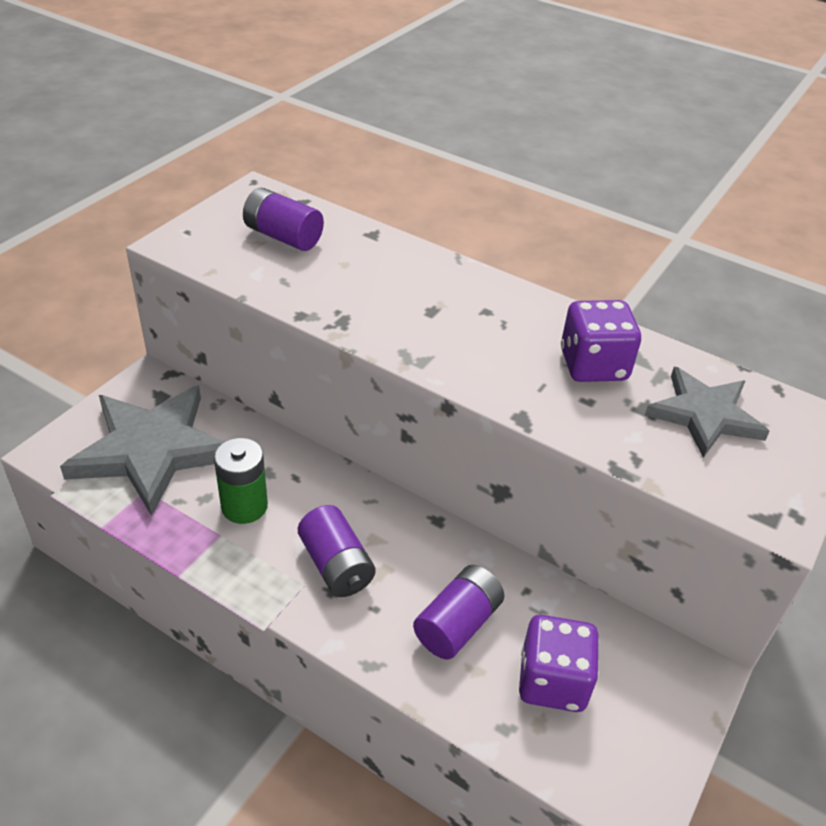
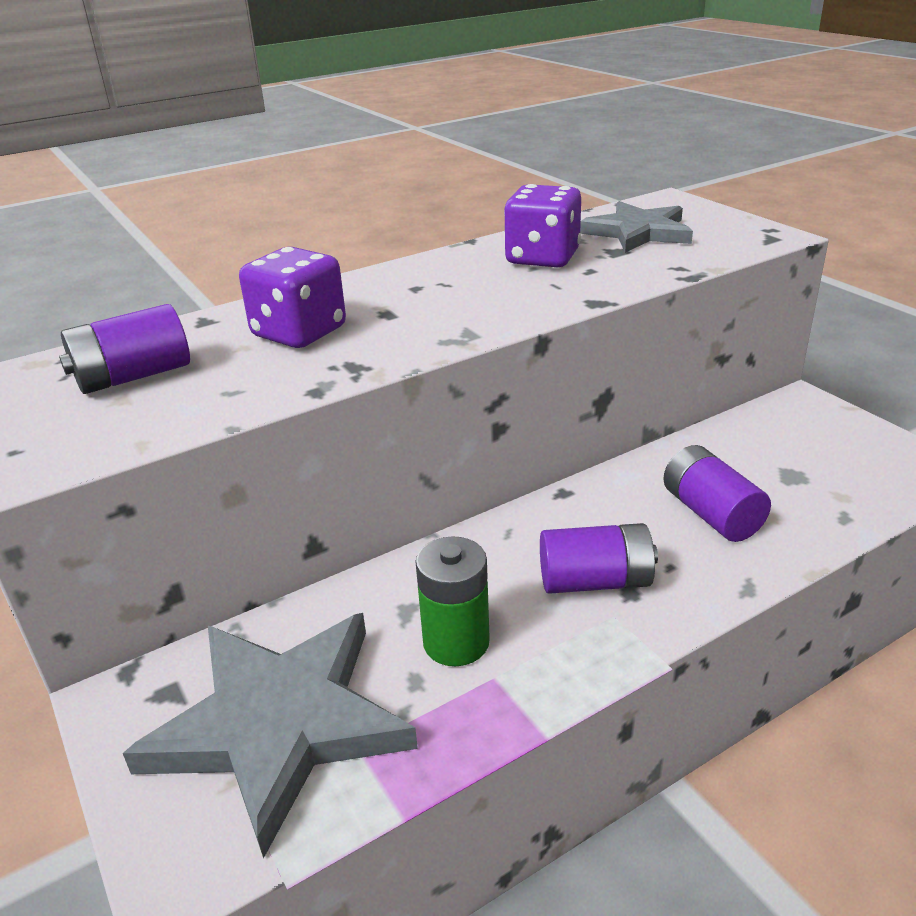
camera: 60 degrees left, 10 degrees down
(552, 681) = (795, 475): purple dice -> purple dice (299, 332)

